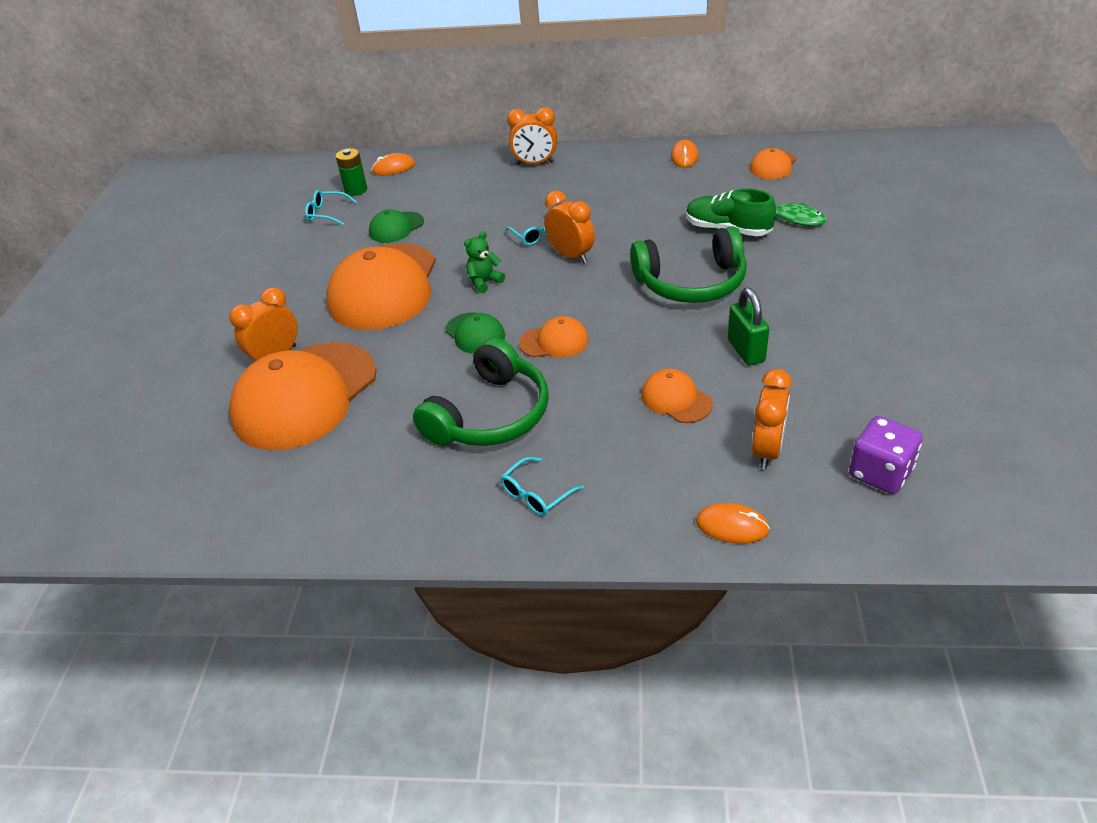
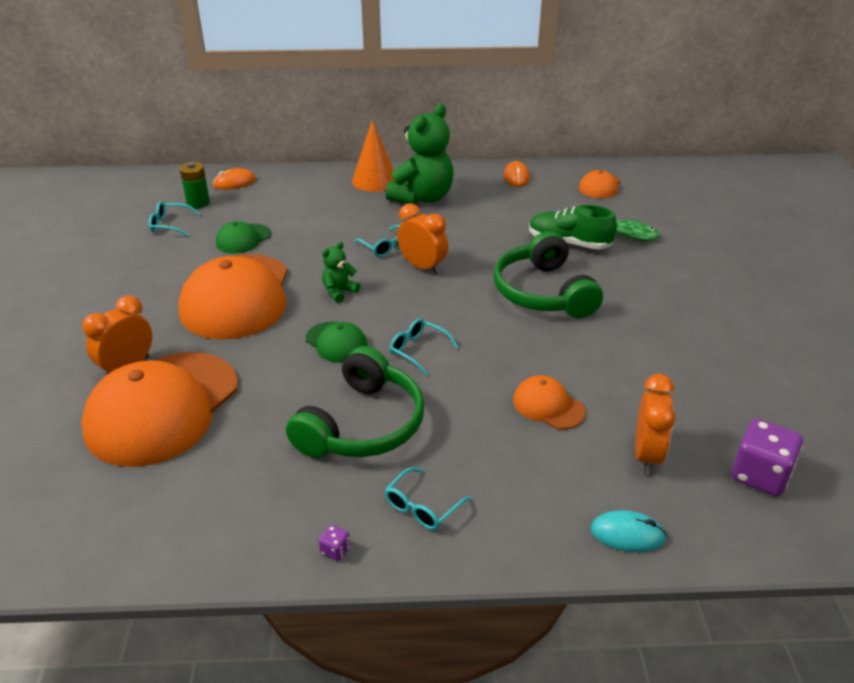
camera: 10 degrees left, 5 degrees down
(449, 532) = (335, 550): none -> purple dice
(535, 163) = (374, 180): orange clock -> orange cone
(554, 341) = (418, 350): orange cap -> turquoise glasses
(582, 181) = (422, 197): none -> green teddy bear
(691, 282) = (543, 292): green headphones -> green headphones turned 90 degrees clockwise
(732, 526) = (627, 534): orange mouse -> turquoise mouse
(746, 351) = (607, 357): green padlock -> none

